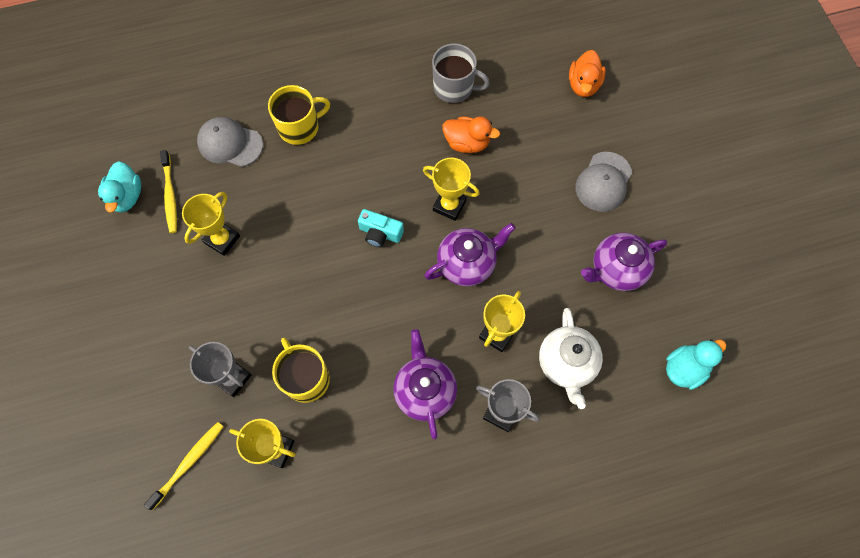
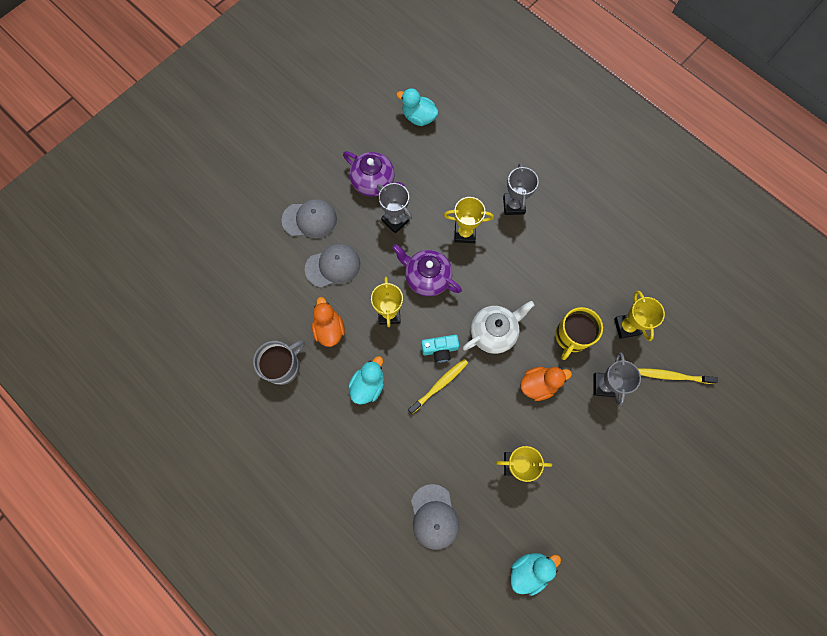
camera: 120 degrees left, 5 degrees up
(170, 195) = (506, 533): yellow toothbrush -> yellow toothbrush (439, 385)
(300, 127) = (387, 468): yellow mug -> none
(380, 233) = (440, 349): turquoise camera -> turquoise camera turned 90 degrees clockwise
(388, 150) = (368, 385): none -> turquoise duck
(424, 390) = (530, 257): purple teapot -> none
(454, 87) = (283, 366): grey mug -> grey mug turned 60 degrees clockwise
(535, 178) = (333, 266): none -> grey cap
(555, 267) = (395, 220): none -> grey trophy
(566, 364) = (458, 183): white teapot -> white teapot (493, 332)
(583, 85) = (230, 271): orange duck -> orange duck (538, 384)

